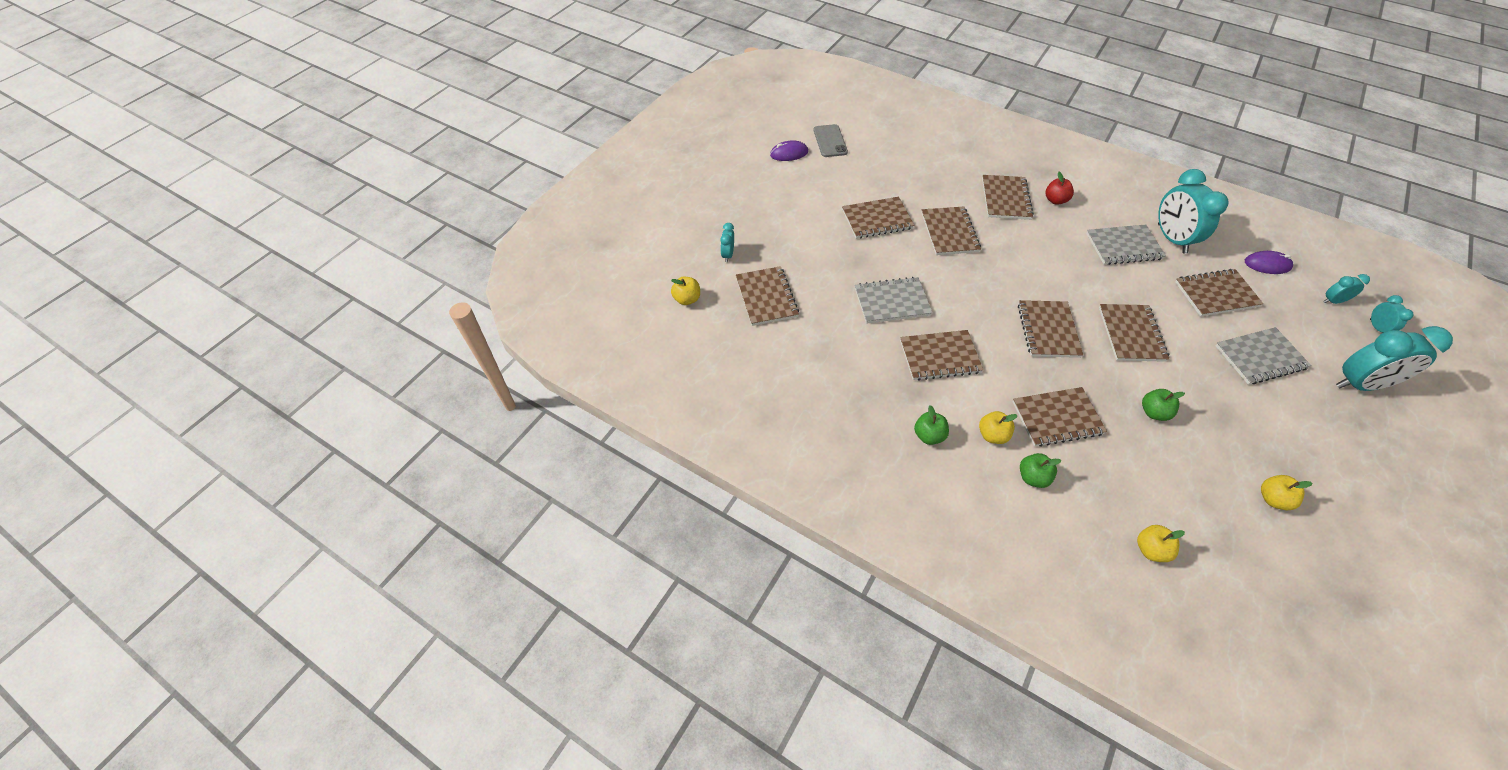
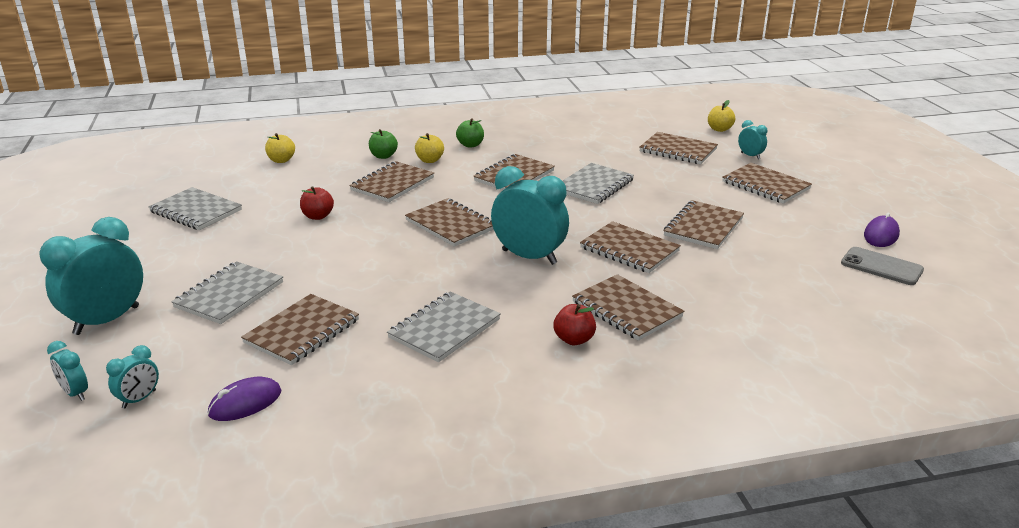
camera: 135 degrees right, 25 degrees down
(1131, 334) = (373, 255): brown notebook -> brown notebook (765, 185)
(1153, 412) = (318, 216): green apple -> red apple
(1171, 239) = (393, 369): turquoise clock -> turquoise clock (529, 257)
(1272, 499) = (196, 211): yellow apple -> grey notebook

